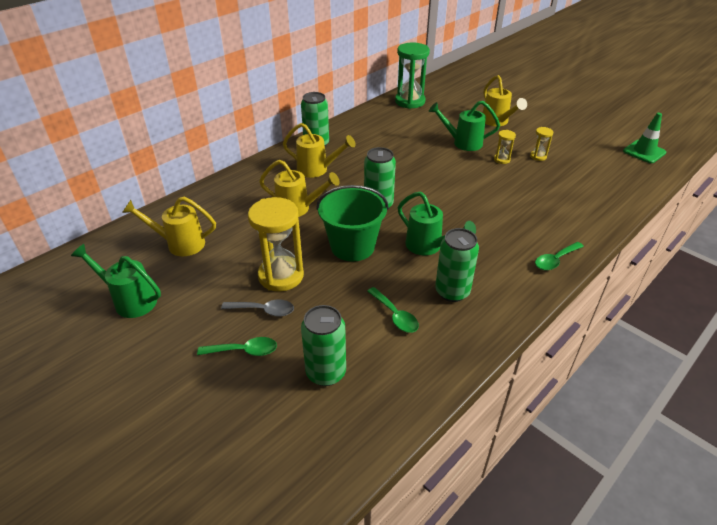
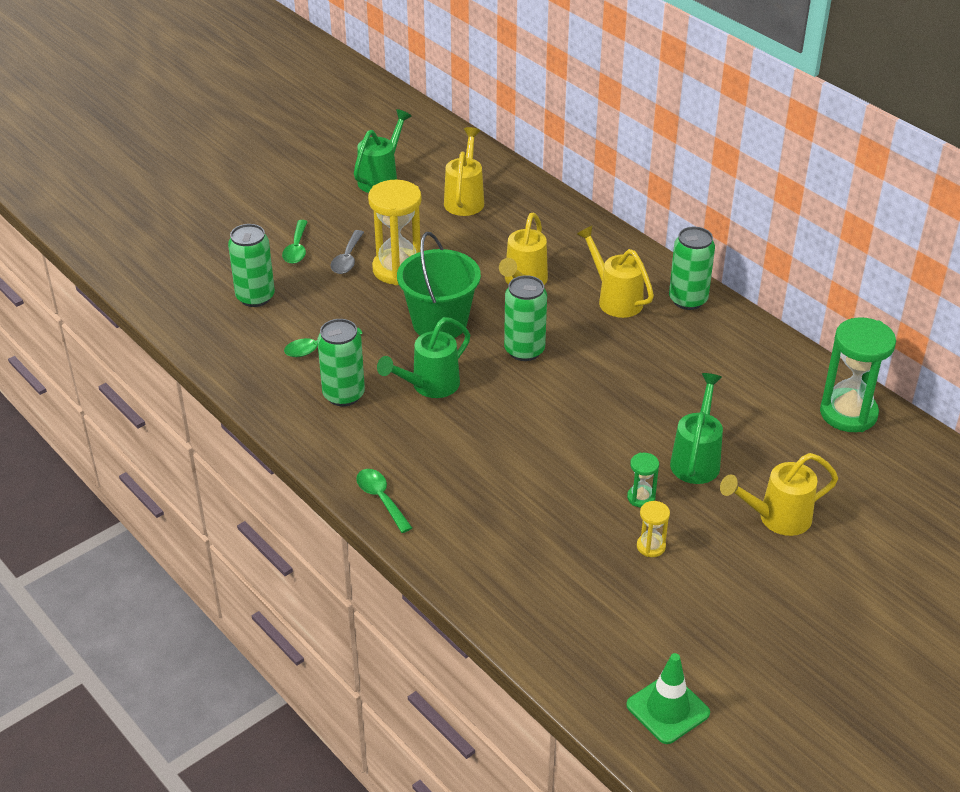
camera: 95 degrees right, 0 degrees up
(317, 170) = (615, 299): yellow watering can -> yellow watering can turned 120 degrees clockwise
(502, 159) = (641, 497): yellow hourglass -> green hourglass

